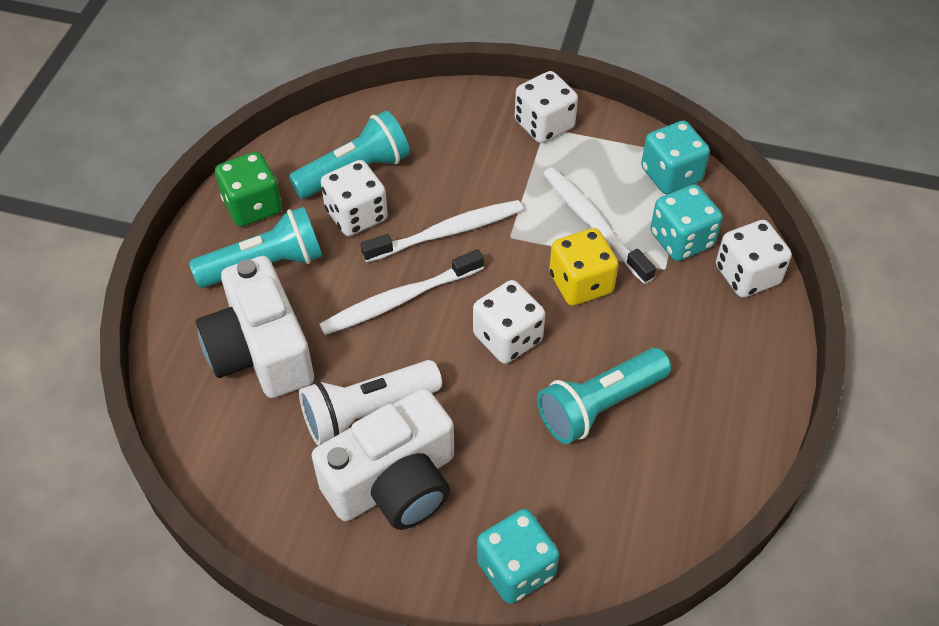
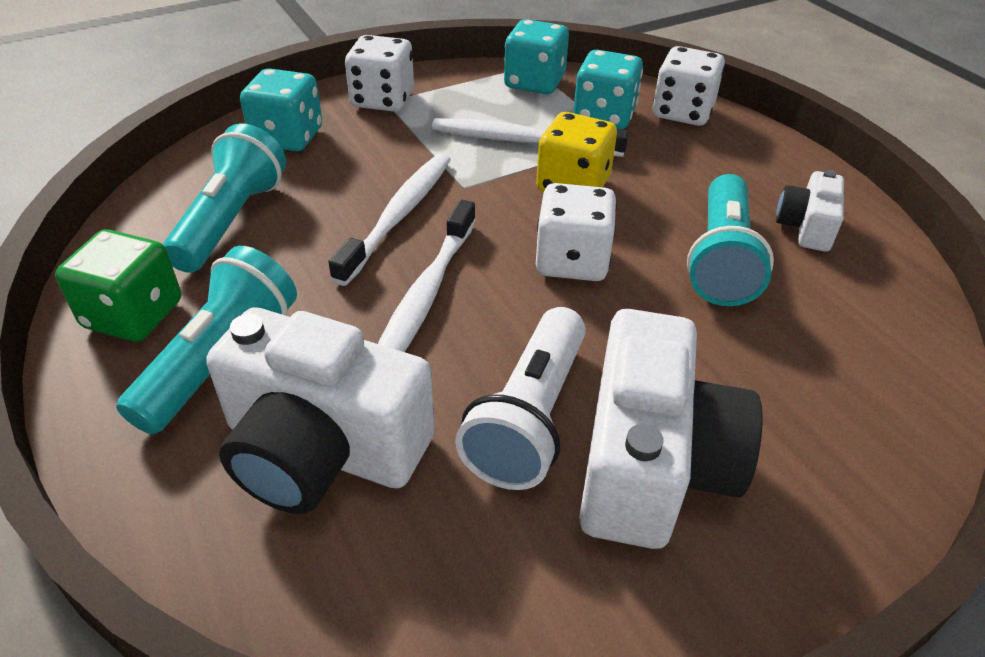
camera: 45 degrees left, 10 degrees down
(356, 215) = (280, 254): white dice -> none
(516, 569) = (868, 444): turquoise dice -> turquoise dice (287, 137)
(693, 427) = (806, 227): none -> white camera

